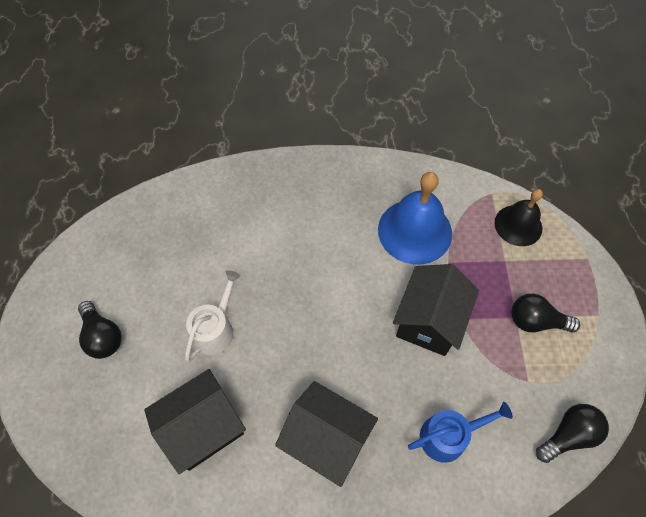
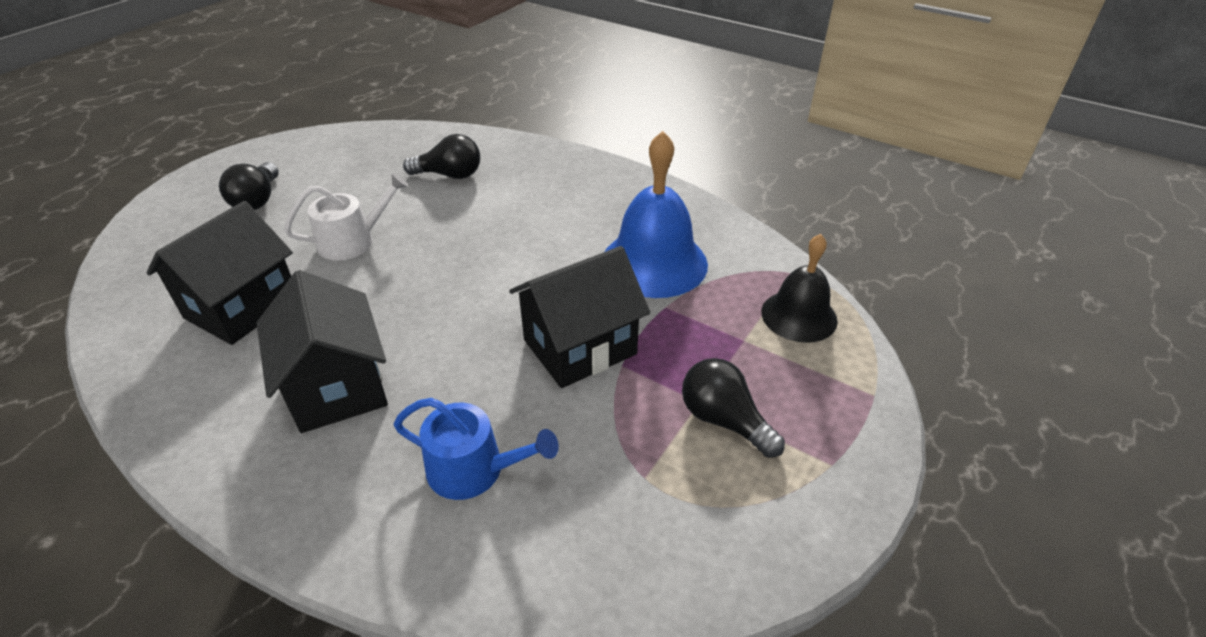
camera: 35 degrees right, 20 degrees down
(203, 428) = (242, 307): black house -> black house turned 60 degrees counterclockwise
(568, 435) = (639, 576): black light bulb -> black light bulb (449, 175)

